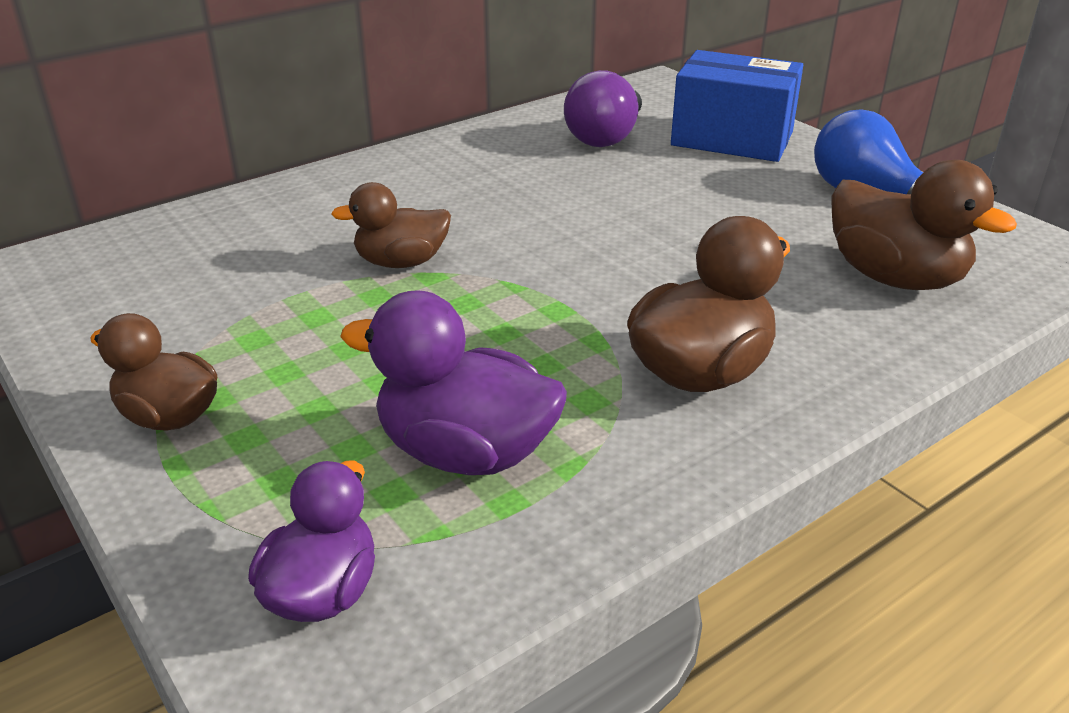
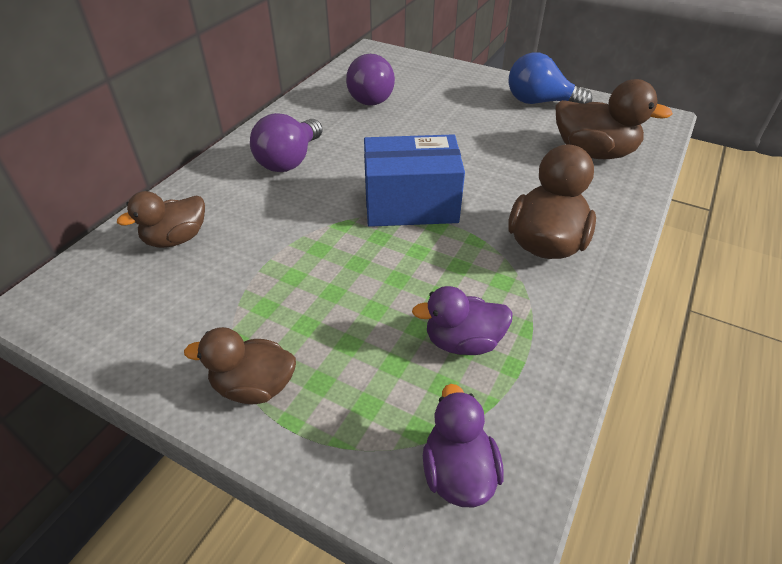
camera: 25 degrees left, 10 degrees up
(401, 262) = (316, 219): brown duck -> brown duck (176, 239)
(427, 189) = (289, 160): none -> purple light bulb
(465, 452) = (463, 342): purple duck -> purple duck, size x0.66
(732, 139) = (443, 82): blue box -> blue box (411, 205)

